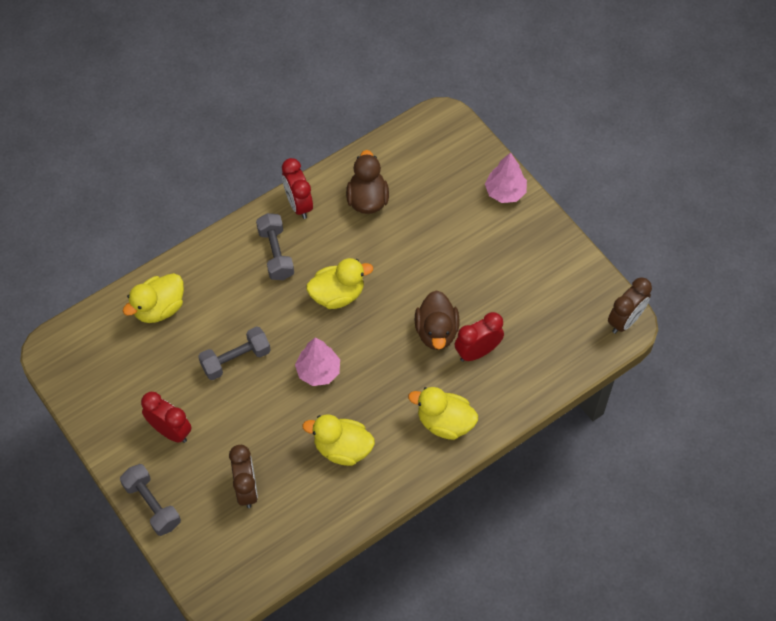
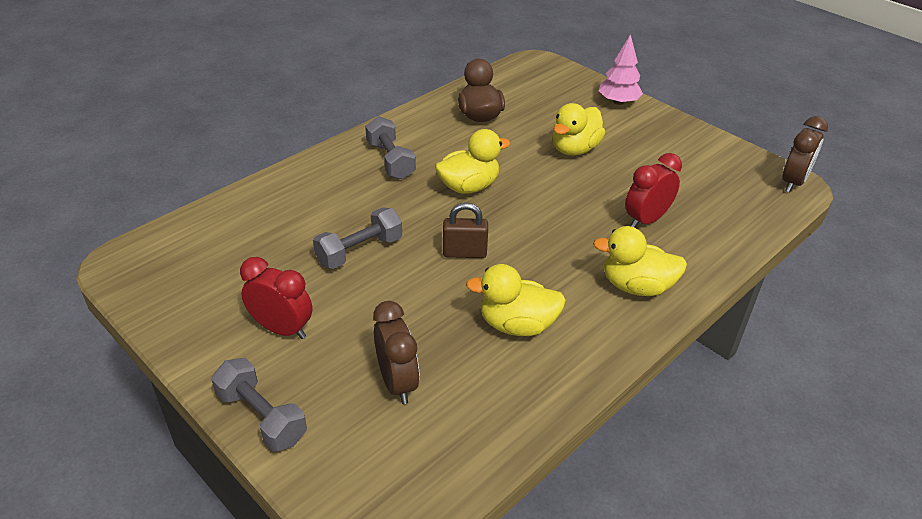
camera: 10 degrees left, 20 degrees down
(159, 308) = (258, 214): yellow duck -> yellow duck (574, 149)
(298, 204) = (407, 124): red clock -> none
(318, 371) = (464, 253): pink tree -> brown padlock
(436, 332) = (592, 207): brown duck -> none

